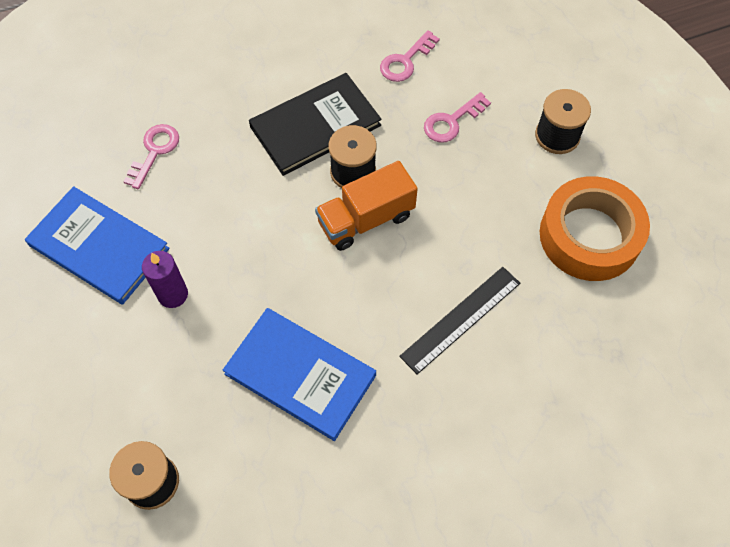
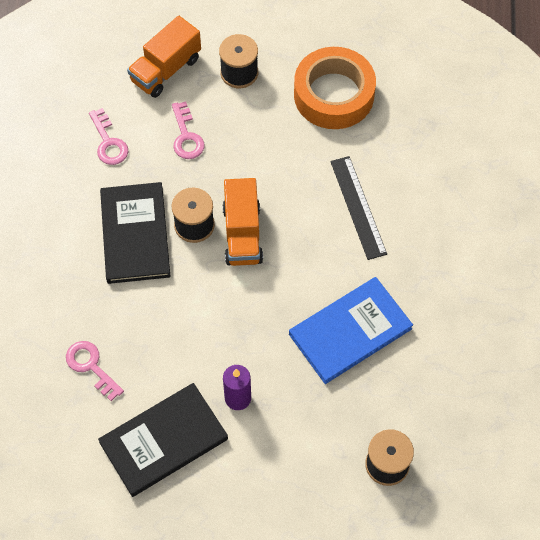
camera: 65 degrees left, 0 degrees up
(99, 247) = (163, 441): blue book -> black book
(518, 71) = (166, 69): none -> orange truck

